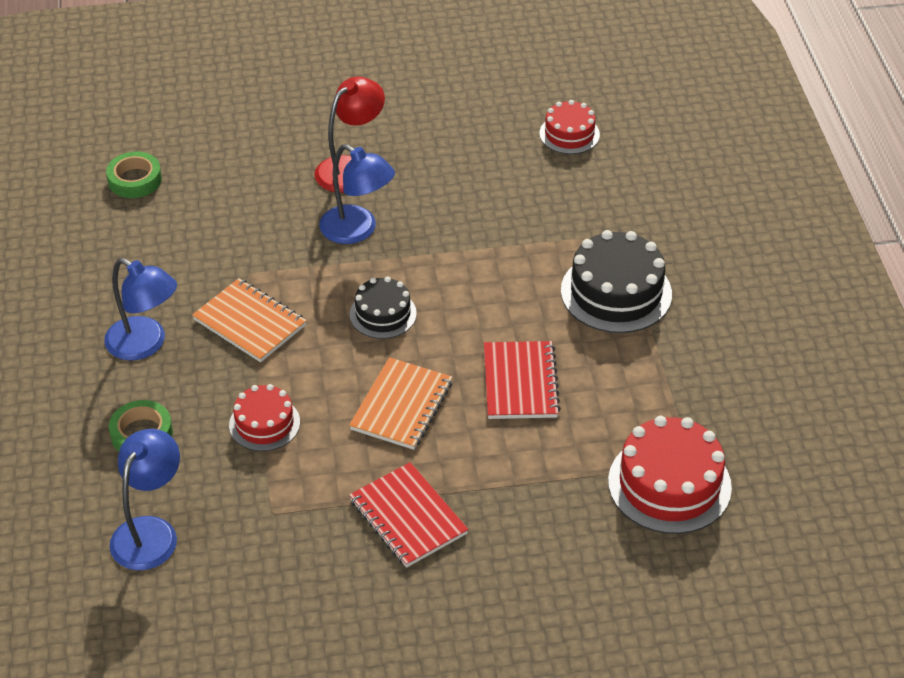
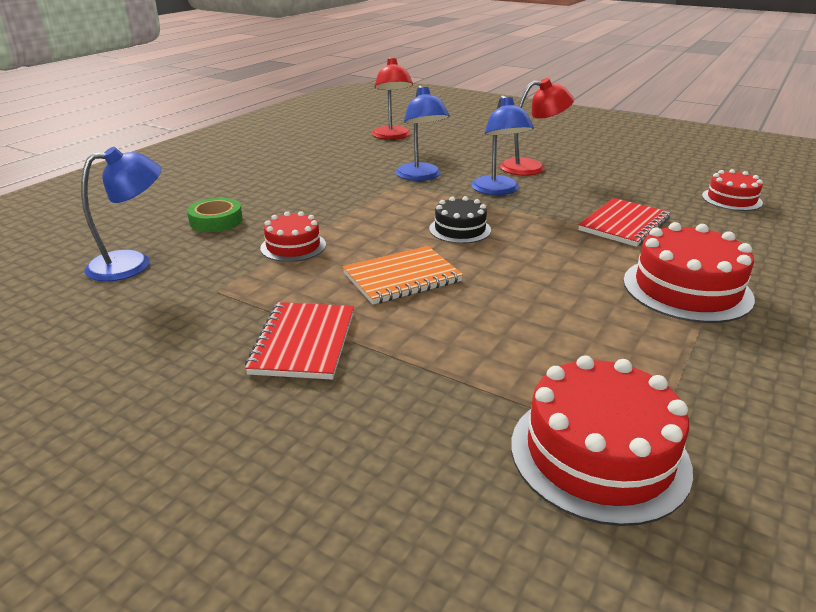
camera: 40 degrees right, 15 degrees down
(135, 180) = (392, 136): green tape -> red lamp
(145, 344) = (288, 189): blue lamp -> blue lamp (421, 176)
(250, 323) = (363, 202): orange notebook -> none
(520, 382) = (522, 306): red notebook -> red notebook (624, 224)
(616, 292) = (686, 289): black cake -> red cake

